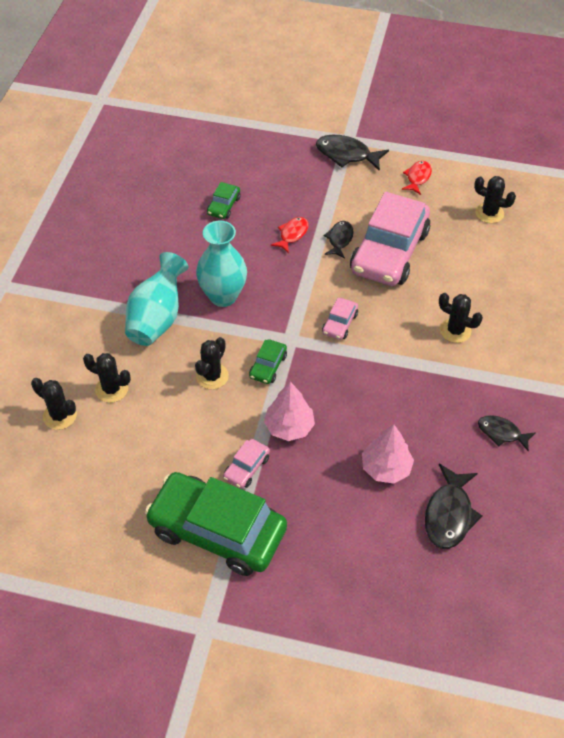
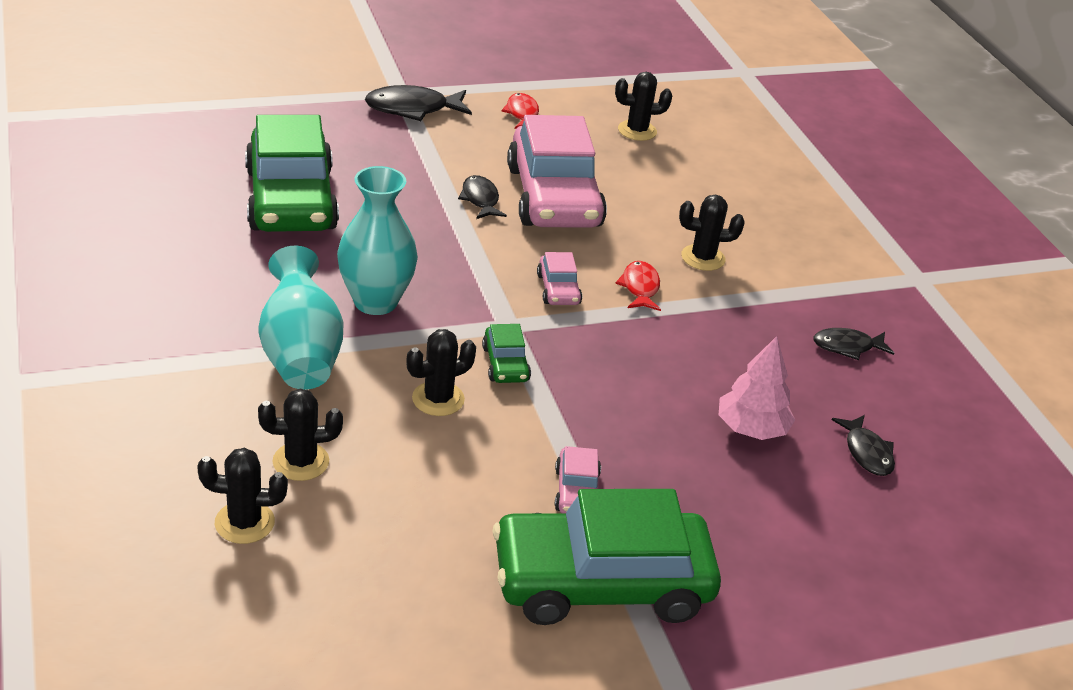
camera: 35 degrees left, 15 degrees down
(212, 376) = (438, 399): black cactus -> black cactus turned 60 degrees clockwise
(224, 206) = (291, 199): green car -> green car, size x2.38
(289, 427) = (592, 424): pink tree -> none
(292, 234) = (413, 209): red fish -> red fish (640, 287)
(449, 514) = (866, 452): black fish -> black fish, size x0.63

